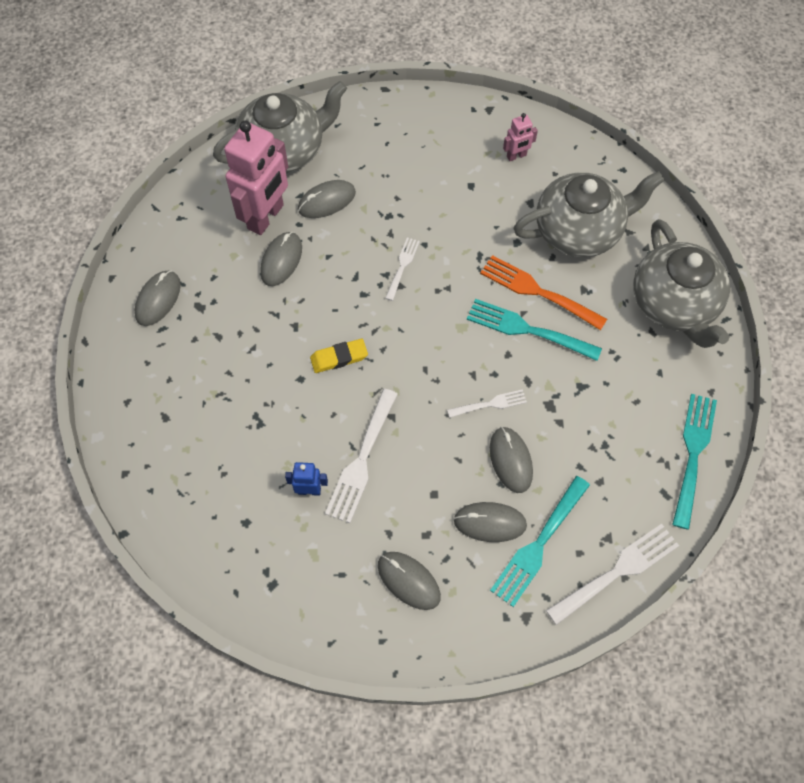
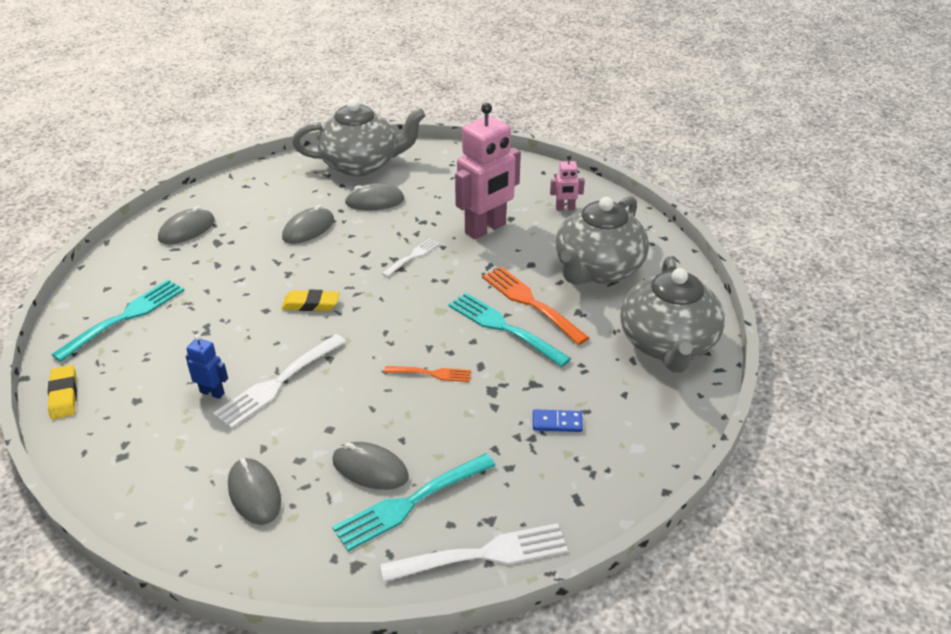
camera: 20 degrees right, 25 degrees down
(175, 540) = (64, 395): none -> yellow eraser
(266, 217) = (316, 200): pink robot -> pink robot (486, 229)
(490, 404) = (431, 373): white fork -> orange fork
(510, 460) = (424, 423): grey mouse -> none
(579, 231) = (597, 269): grey teapot -> grey teapot turned 120 degrees clockwise
(618, 422) = (557, 422): none -> blue domino
(693, 454) = (627, 472): turquoise fork -> turquoise fork (125, 317)

